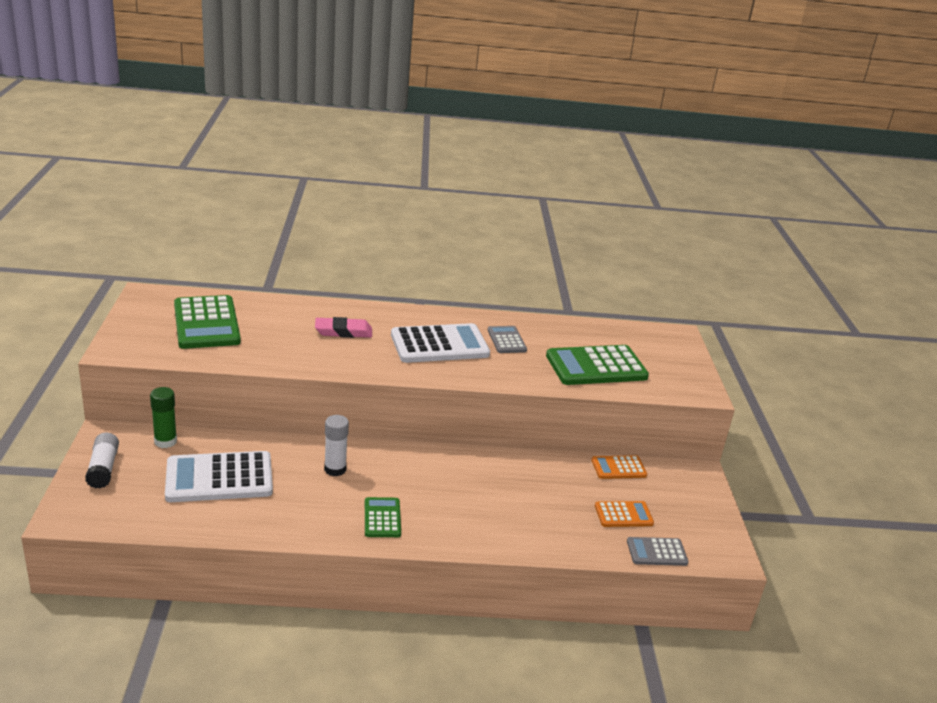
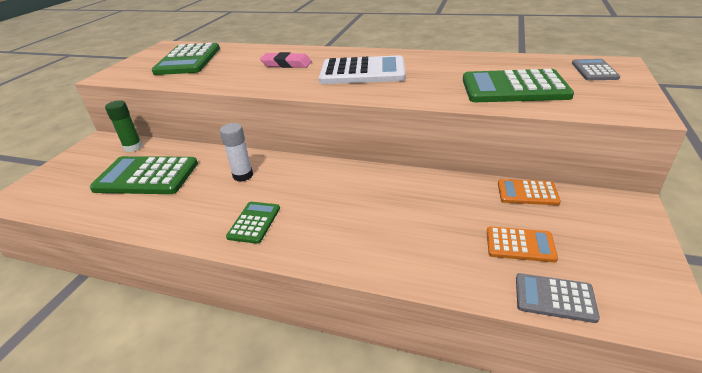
camera: 25 degrees right, 5 degrees up
(103, 468) = (73, 164): white glue stick -> none
(219, 478) = (146, 176): white calculator -> green calculator
(506, 340) = (428, 69): grey calculator -> grey calculator (594, 70)

